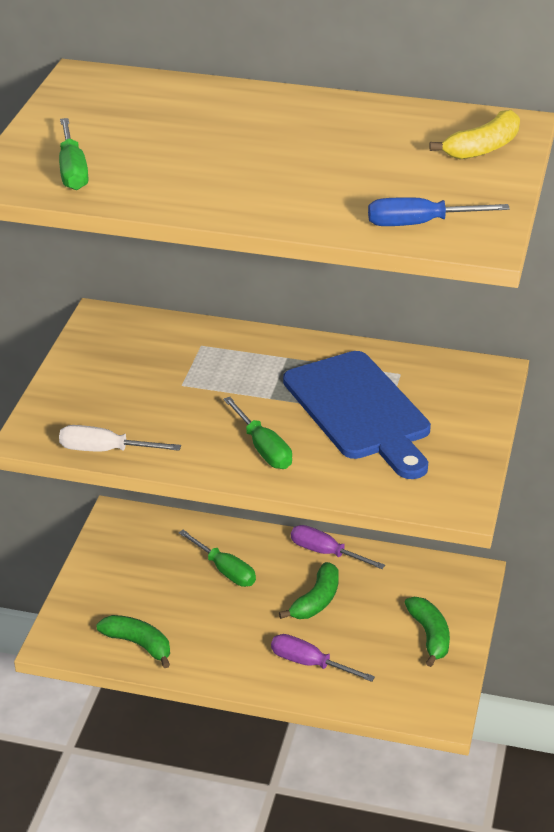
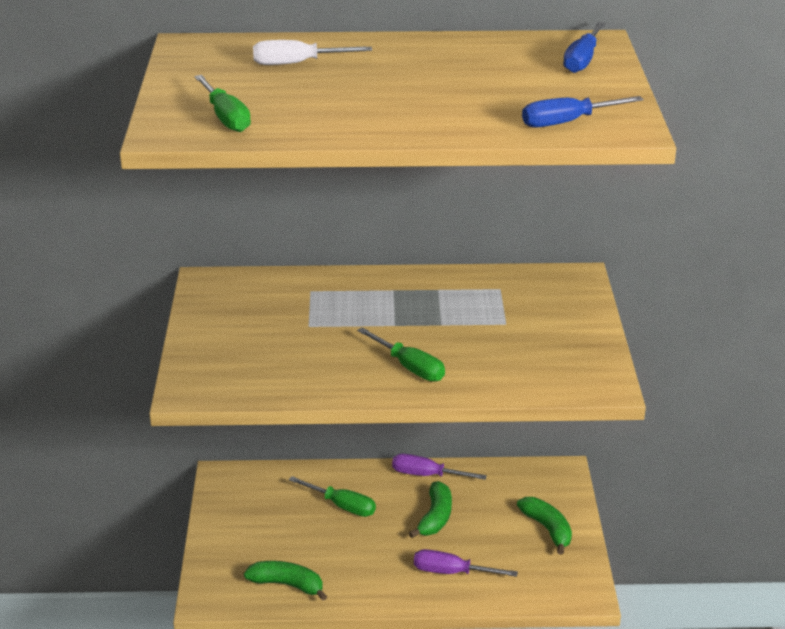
camera: 15 degrees left, 5 degrees down
(104, 450) = (263, 391): white screwdriver -> white screwdriver (296, 63)
(359, 411) = (480, 323): blue cutting board -> none
(483, 148) = (582, 60): yellow banana -> blue screwdriver

